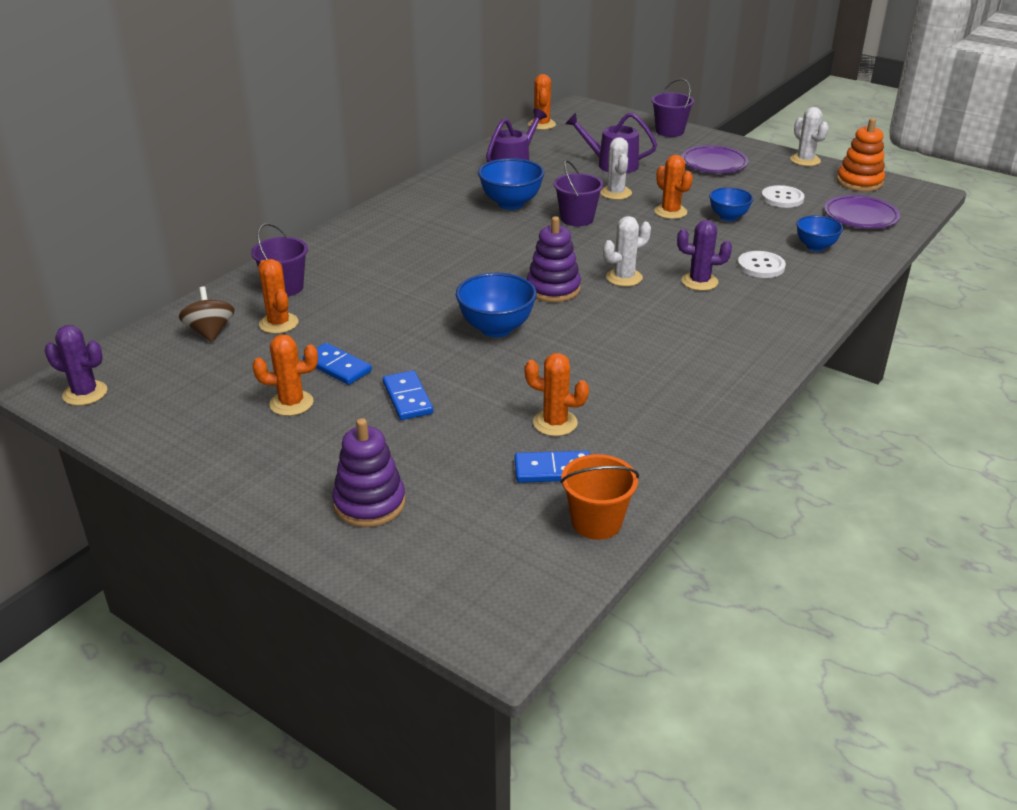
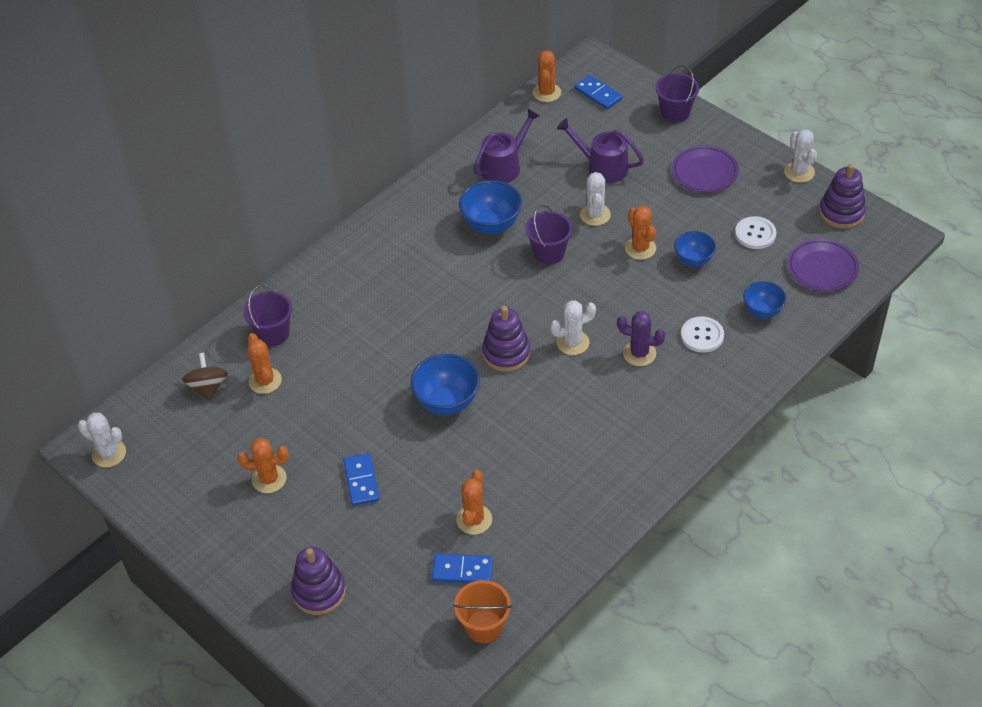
camera: 10 degrees right, 15 degrees up
(85, 393) = (109, 453): purple cactus -> white cactus
(337, 366) = (309, 439): blue domino -> blue domino (598, 94)
(555, 423) = (474, 519): orange cactus -> orange cactus turned 75 degrees clockwise
(859, 182) = (841, 212): orange stacking toy -> purple stacking toy

